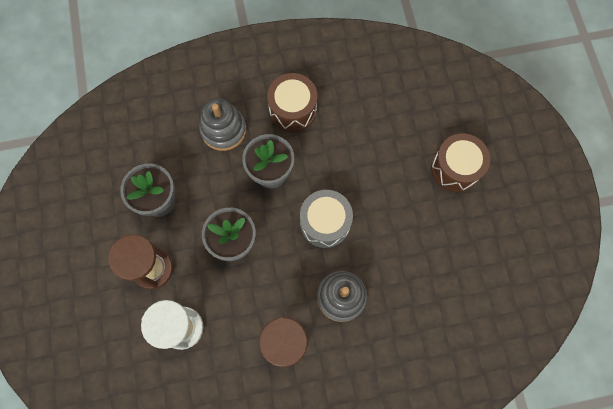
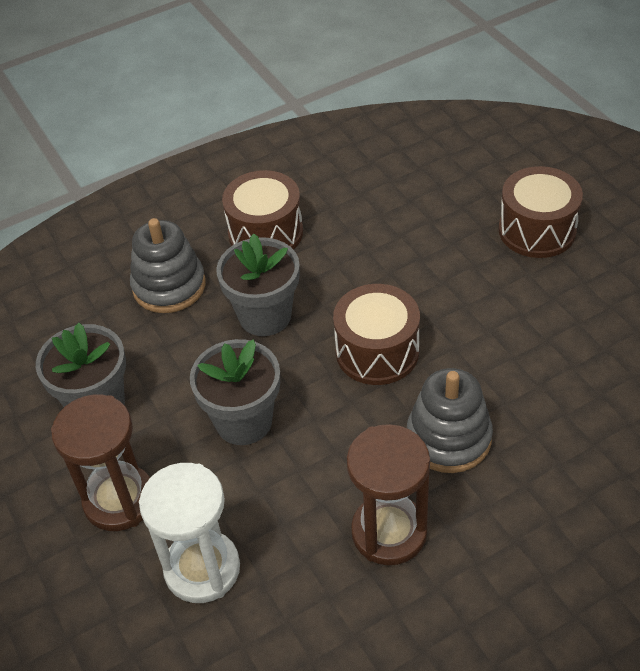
camera: 15 degrees left, 25 degrees down
(325, 223) = (377, 352): grey drum -> brown drum

